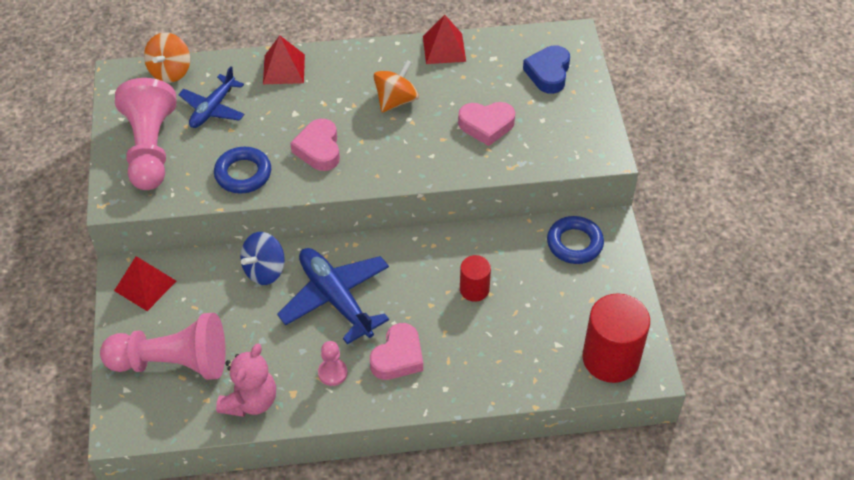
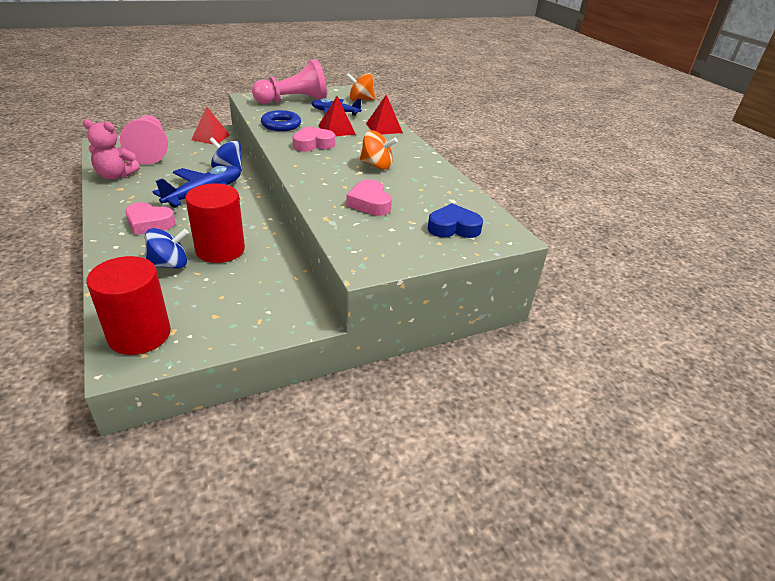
camera: 70 degrees right, 15 degrees down
(332, 373) = (136, 200): pink pawn -> none
(444, 48) = (447, 179): red pyramid -> red pyramid (336, 130)
(474, 289) = (220, 250): red cylinder -> red cylinder, size x1.85
(495, 336) = (169, 264): none -> blue spinning top
(574, 243) = (283, 299): blue ring -> none

